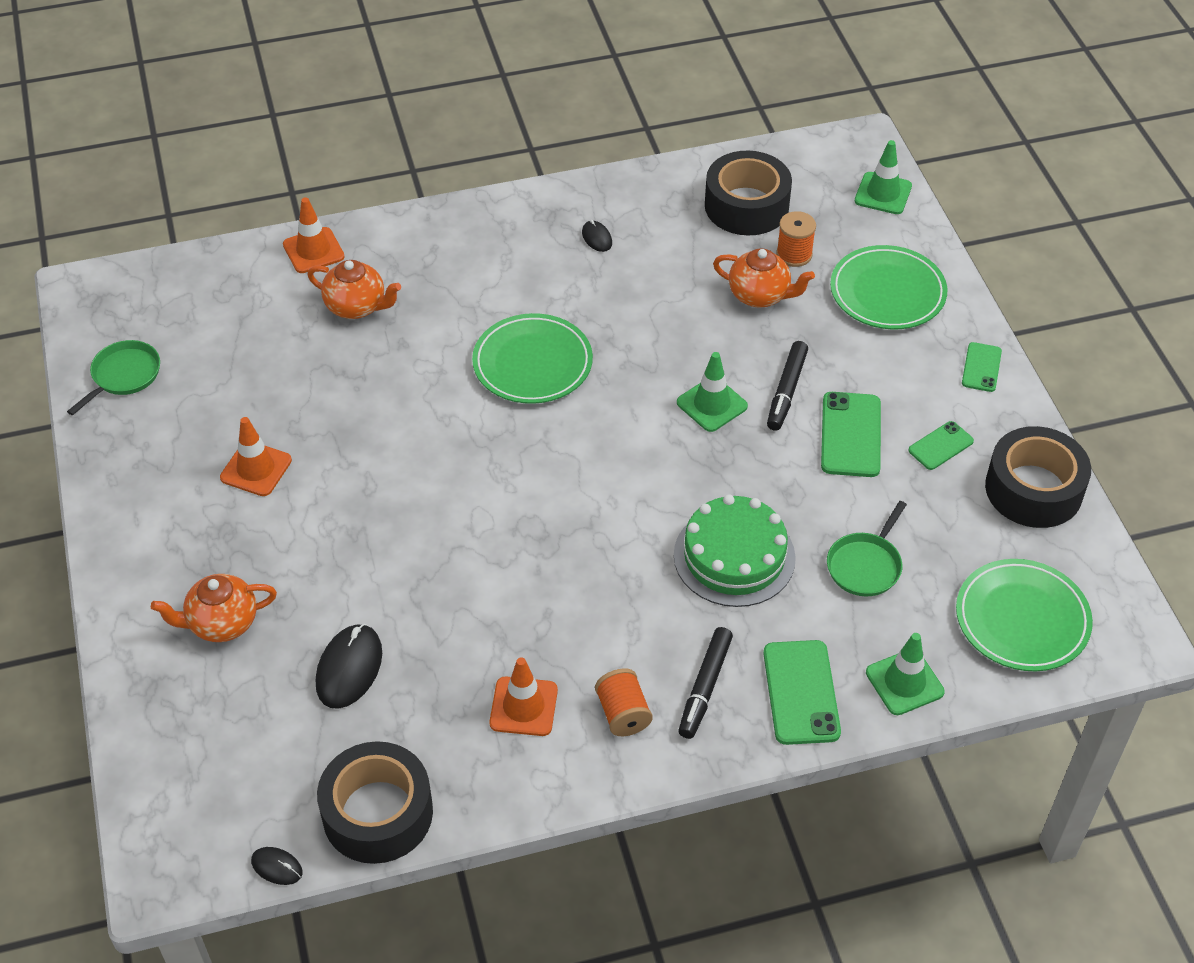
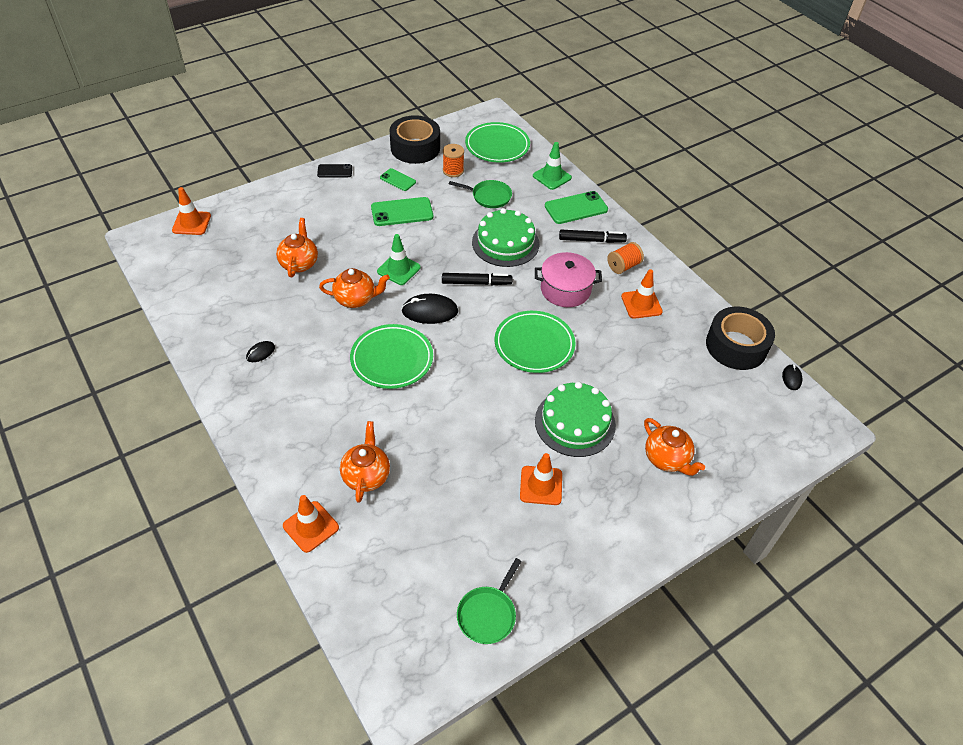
camera: 110 degrees left, 0 degrees up
(124, 375) = (488, 614): green pan -> green pan turned 75 degrees counterclockwise
(333, 536) = (575, 422): none -> green cake
(349, 668) = (661, 384): black mouse -> black mouse (430, 311)
(595, 608) = (565, 289): none -> pink pot
(663, 345) = (356, 299): none -> orange teapot
(746, 206) = (213, 283): black tape -> none
(786, 391) = (377, 241): black marker -> black marker (476, 283)
(794, 254) = (257, 254): orange spool -> orange spool (453, 170)
(883, 193) = (191, 223): green traffic cone -> orange traffic cone
(887, 292) = (283, 211): green plate -> green plate (534, 344)
(981, 367) = (335, 171): green phone -> black phone

